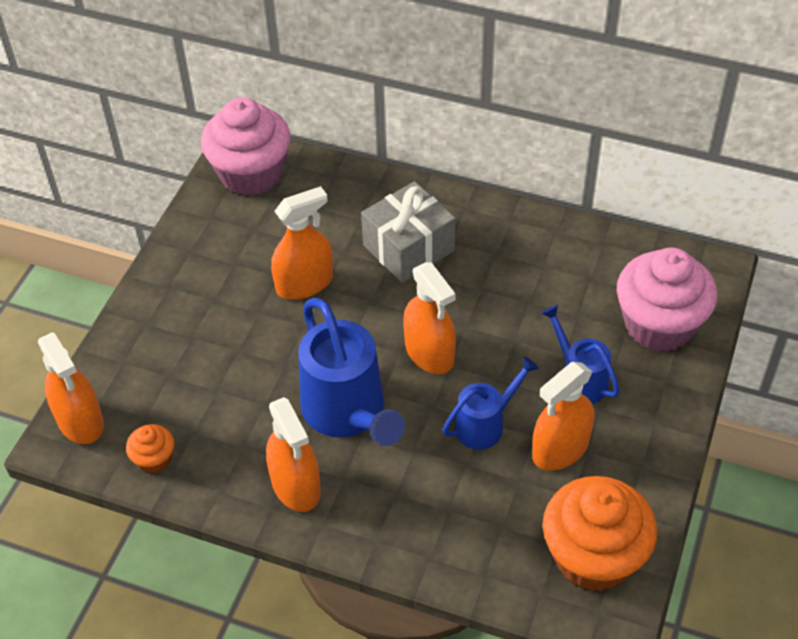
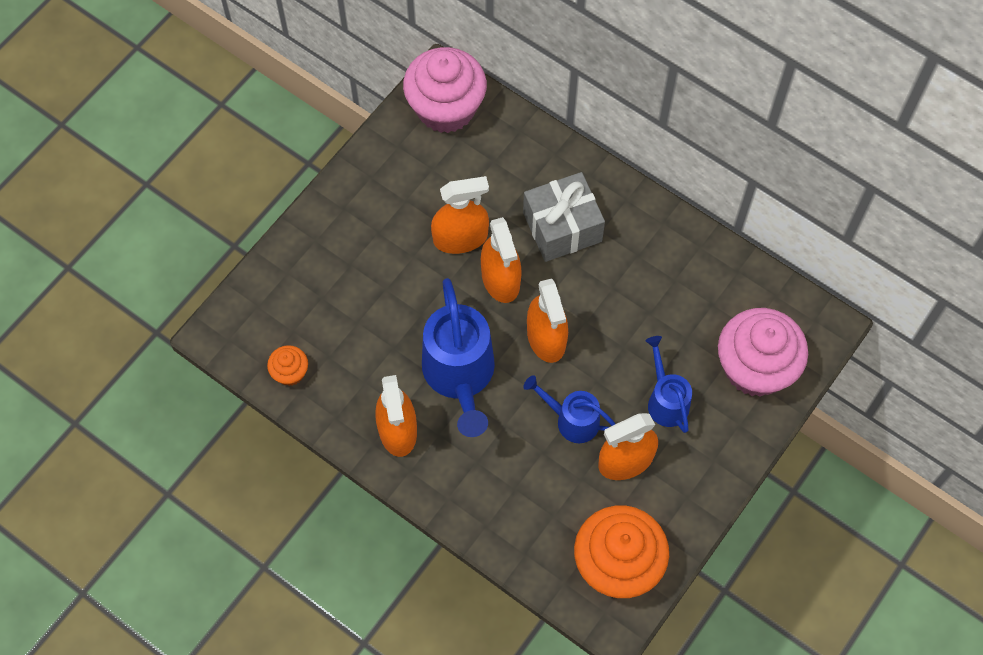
camera: 15 degrees right, 15 degrees up
(80, 421) = (239, 319): orange spray bottle -> orange spray bottle (500, 279)
(486, 424) = (571, 420): blue watering can -> blue watering can turned 135 degrees counterclockwise

